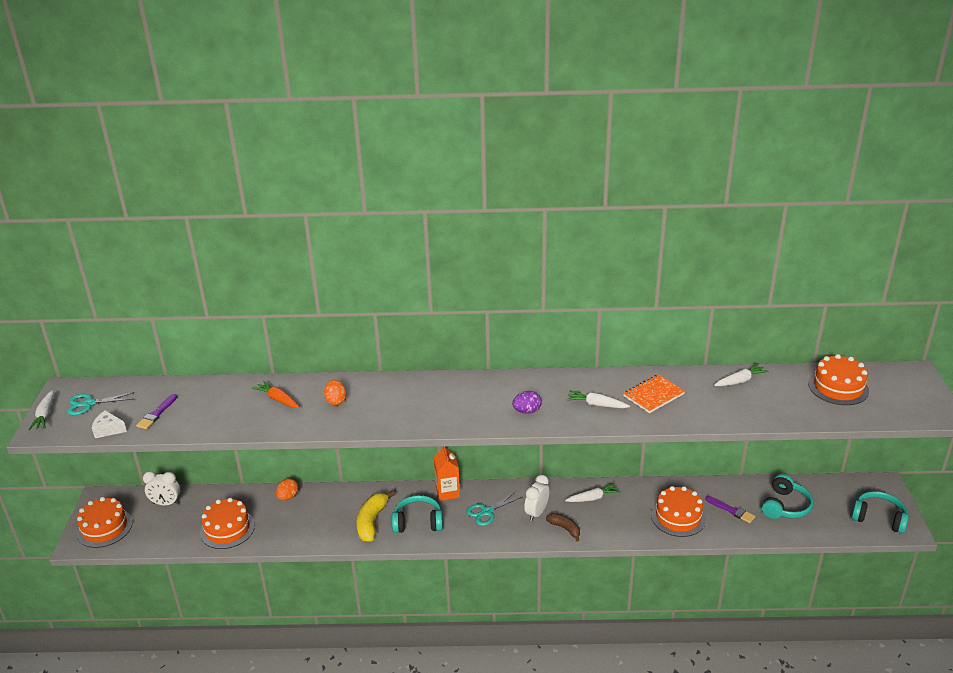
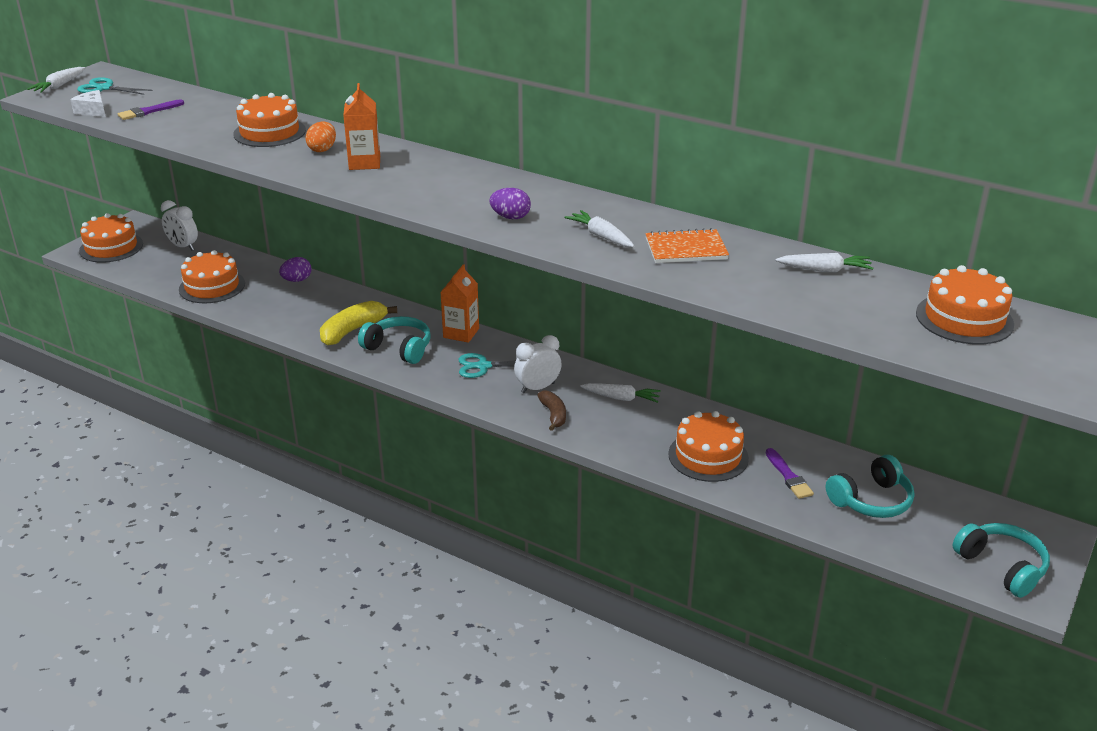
camera: 30 degrees right, 0 degrees up
(278, 399) = (269, 132): orange carrot -> orange cake
(288, 497) = (297, 280): orange egg -> purple egg
(380, 402) = (364, 163): none -> orange carton

